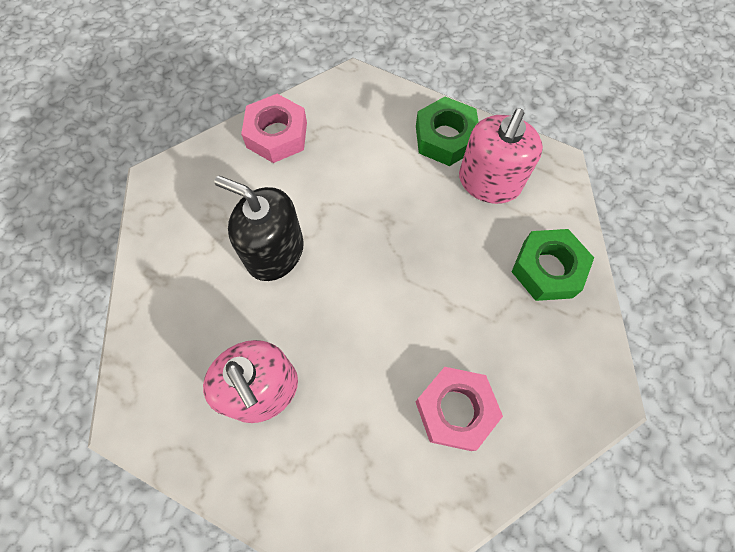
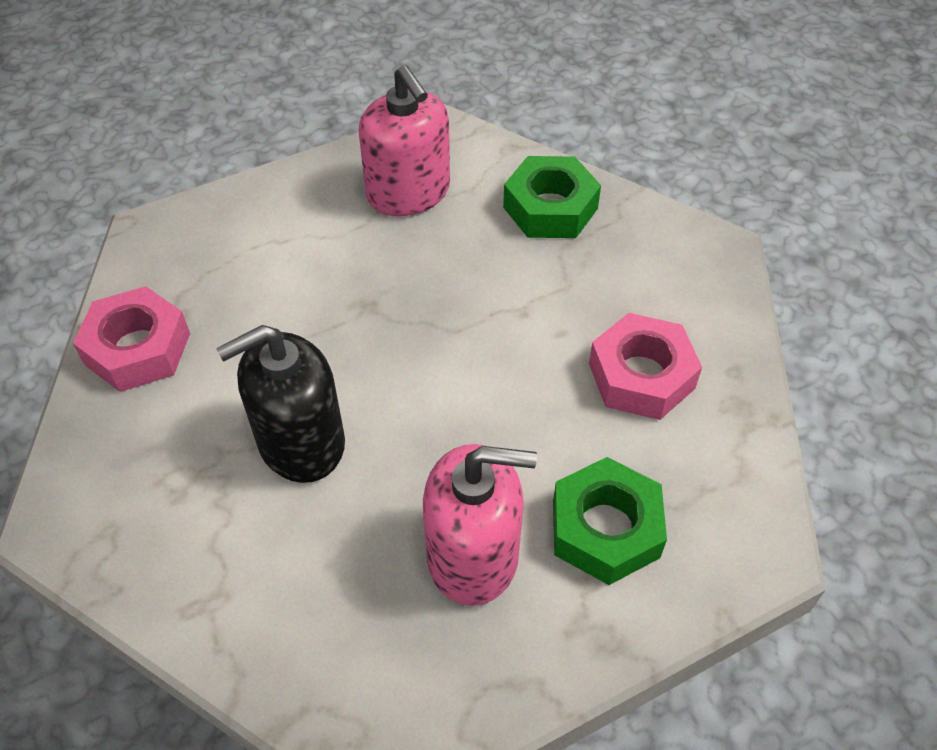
camera: 55 degrees left, 15 degrees down
(445, 138) = (317, 195): green nut -> green nut (605, 529)

